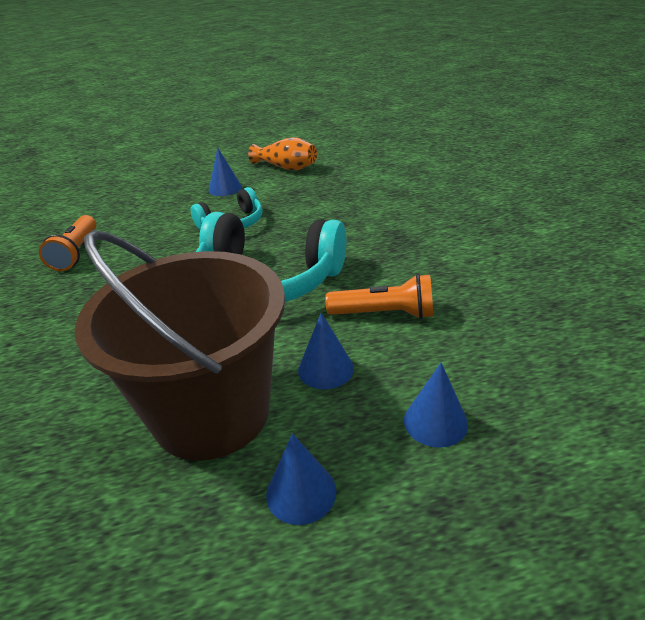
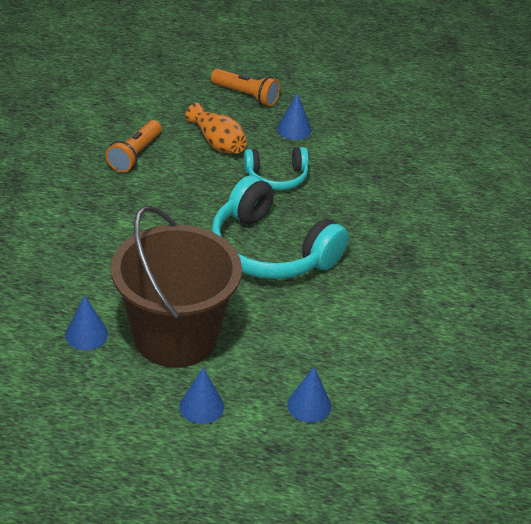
camera: 20 degrees right, 5 degrees up
(286, 167) = (368, 124): orange vase -> orange vase (217, 142)
(325, 369) = (265, 341): blue cone -> blue cone (86, 334)
(384, 313) = (337, 318): orange flashlight -> orange flashlight (246, 95)

